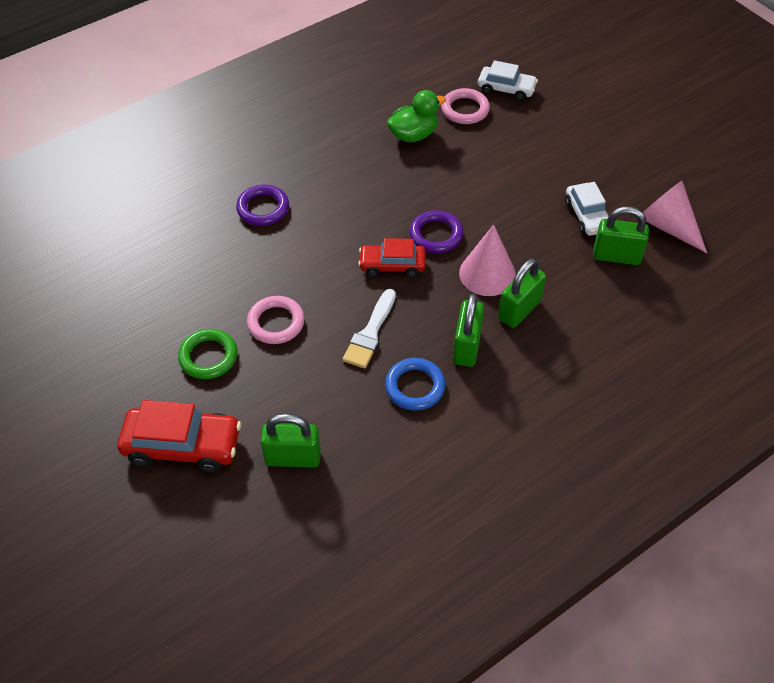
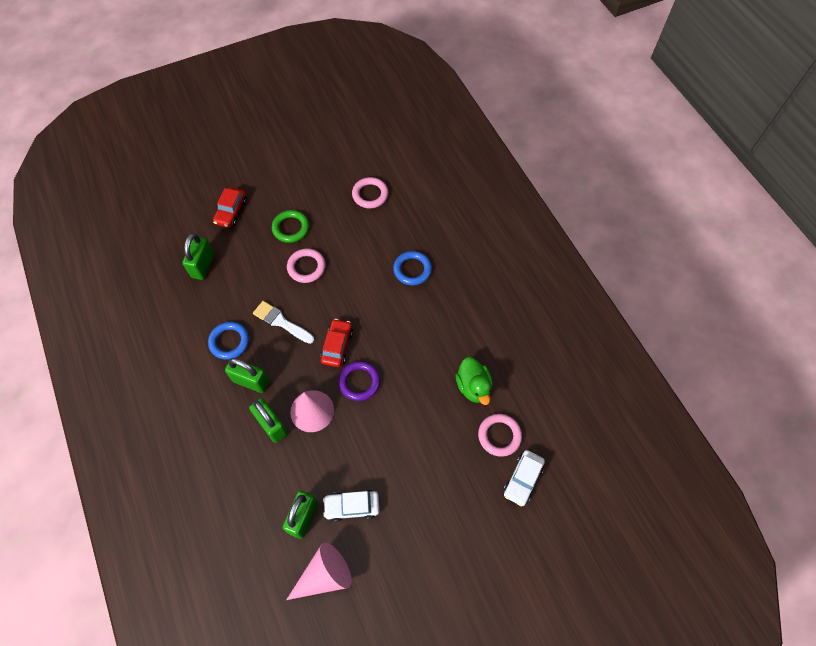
camera: 100 degrees right, 10 degrees up
(139, 272) = (370, 194): none -> pink ring
(183, 445) = (231, 211): red car -> red car, size x0.64
(263, 208) = (412, 269): purple ring -> blue ring

